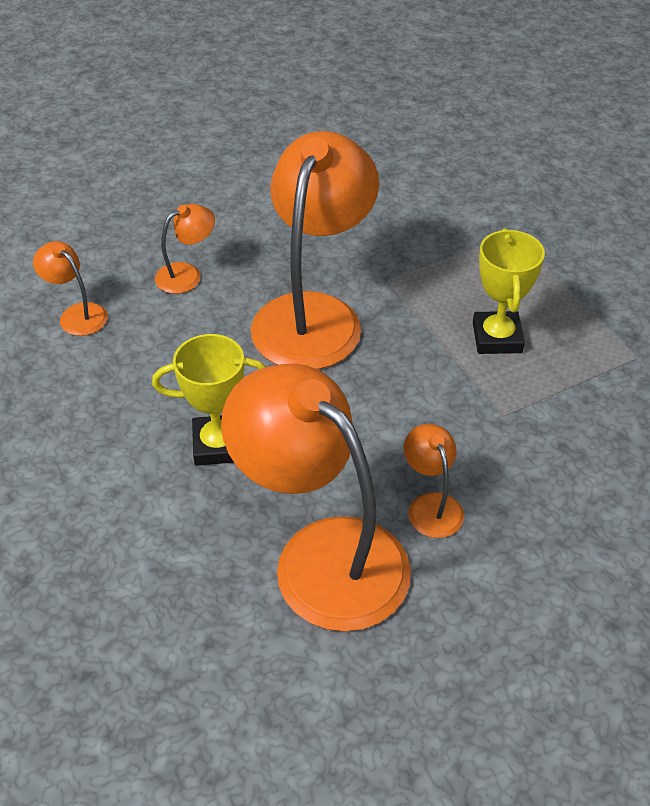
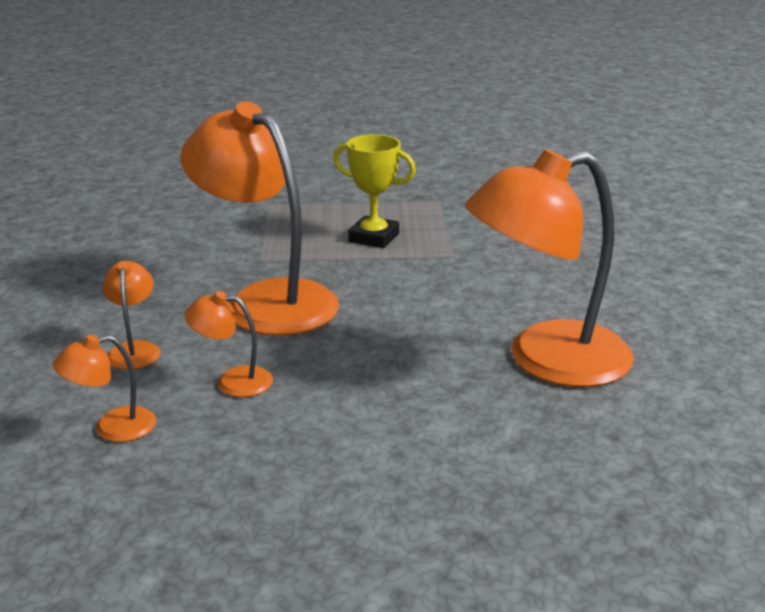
camera: 65 degrees left, 20 degrees down
(218, 445) = (384, 382): yellow trophy -> none
(431, 505) = (524, 303): orange lamp -> orange lamp (233, 381)

